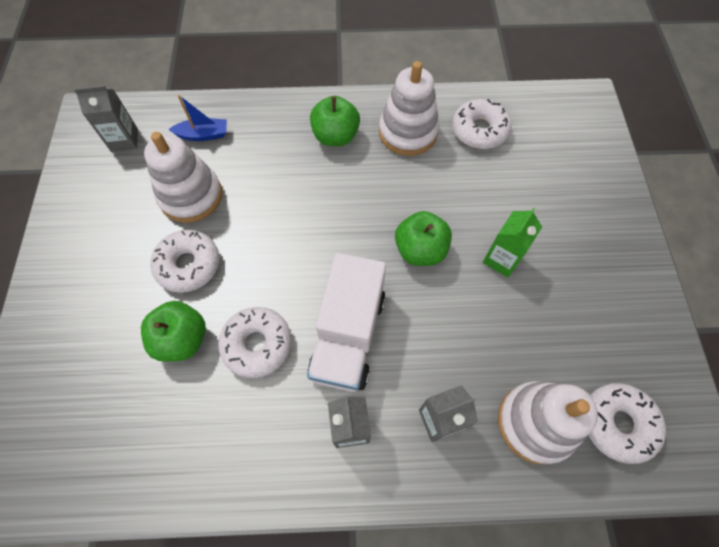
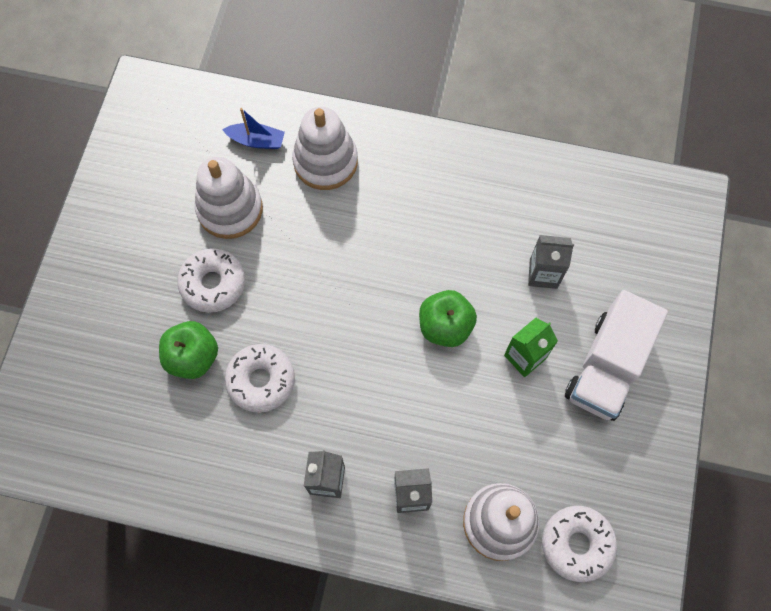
camera: 15 degrees right, 5 degrees up
(124, 140) = (174, 127): grey carton -> grey carton (543, 274)
(335, 136) = (395, 176): green apple -> none
(348, 335) = (349, 394): white truck -> white truck (607, 367)
(408, 132) = (474, 190): white stacking toy -> white stacking toy (325, 162)
(479, 130) = (553, 206): white donut -> none

